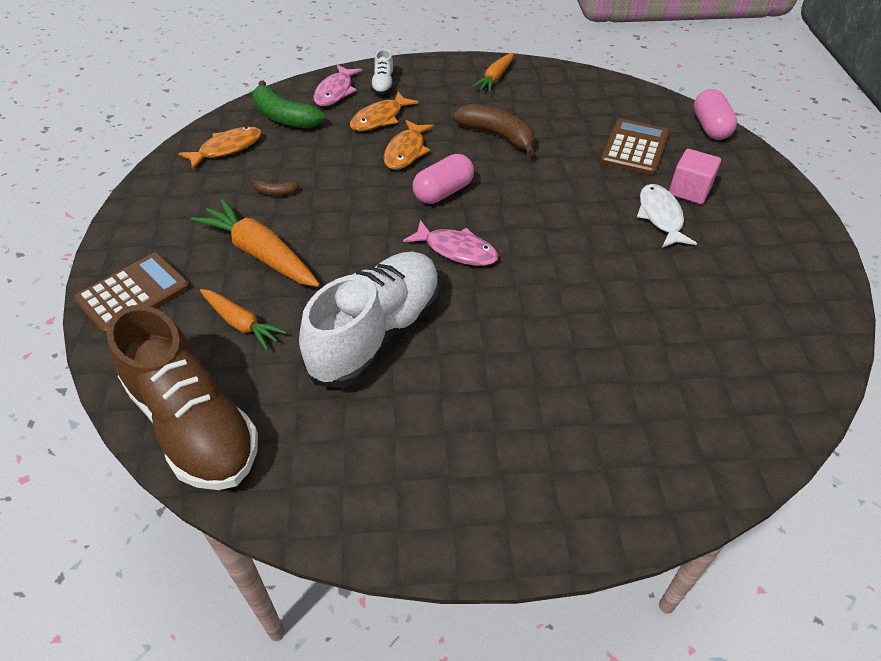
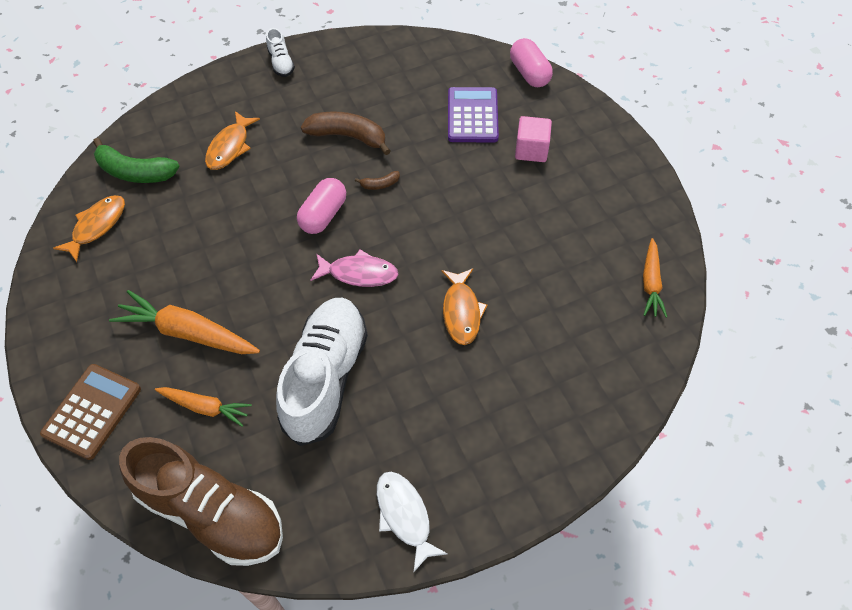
camera: 20 degrees left, 10 degrees up
(275, 192) = (169, 262): brown banana -> brown banana (380, 184)
(335, 92) = (172, 126): pink fish -> none
(383, 85) = (215, 105): white shoe -> white shoe (281, 63)
(406, 151) = (271, 179): orange fish -> orange fish (461, 312)
(495, 78) = (320, 66): orange carrot -> orange carrot (651, 283)
(635, 148) = (472, 115): brown calculator -> purple calculator
(660, 216) = (515, 185): white fish -> white fish (404, 516)

